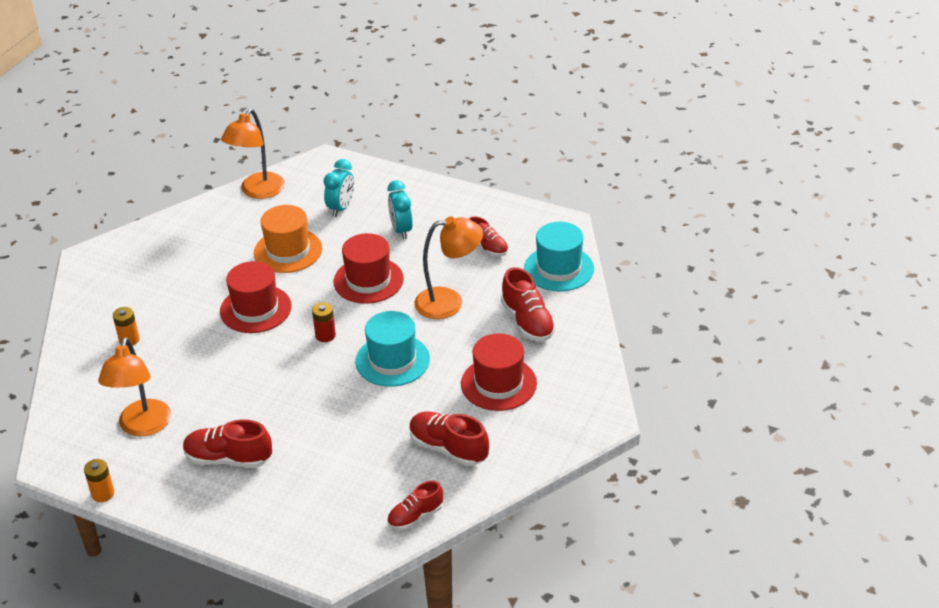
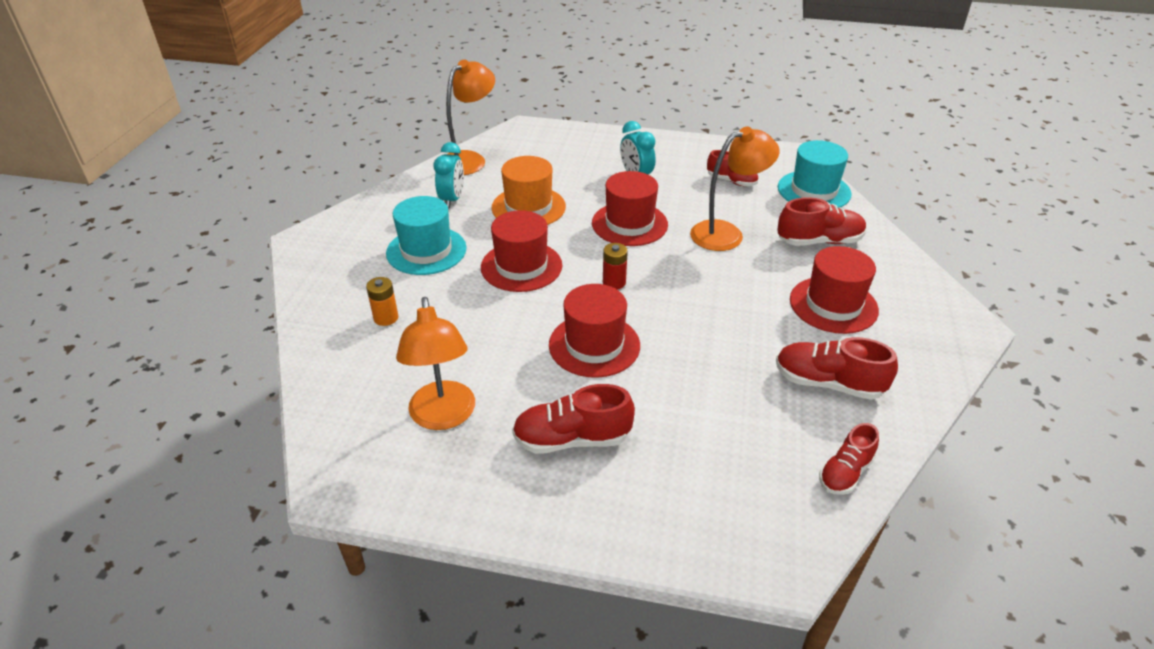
camera: 15 degrees left, 0 degrees up
(103, 494) = (423, 516): orange battery -> none
(258, 191) = (470, 159): orange lamp -> orange lamp turned 150 degrees counterclockwise
(281, 388) = (594, 345): none -> red hat
(341, 208) = (563, 164): turquoise clock -> turquoise clock (452, 200)
(392, 360) = (703, 297): turquoise hat -> turquoise hat (426, 251)
(528, 322) = (819, 241): red shoe -> red shoe turned 60 degrees counterclockwise

